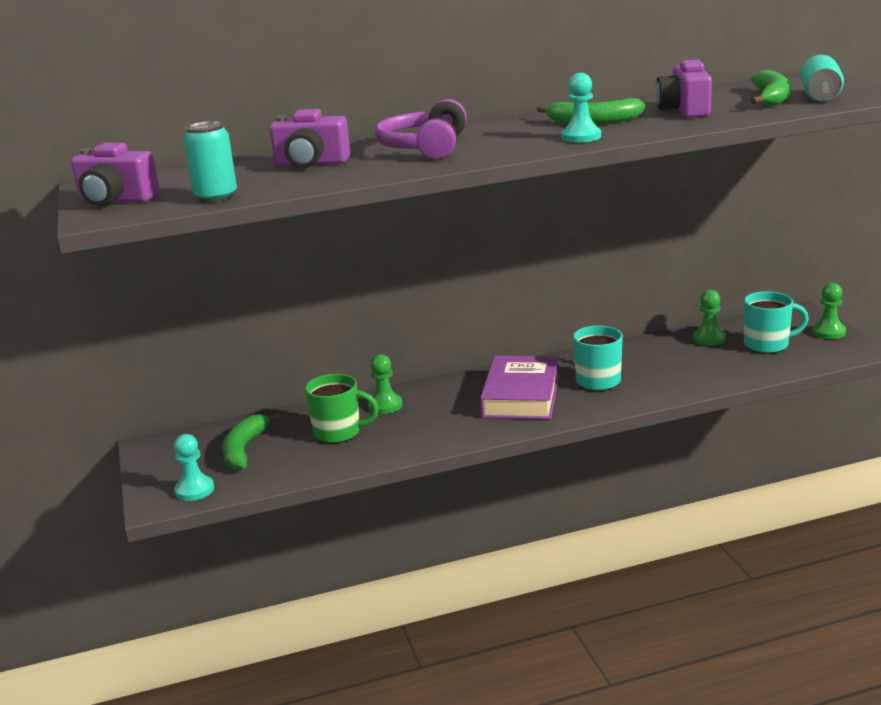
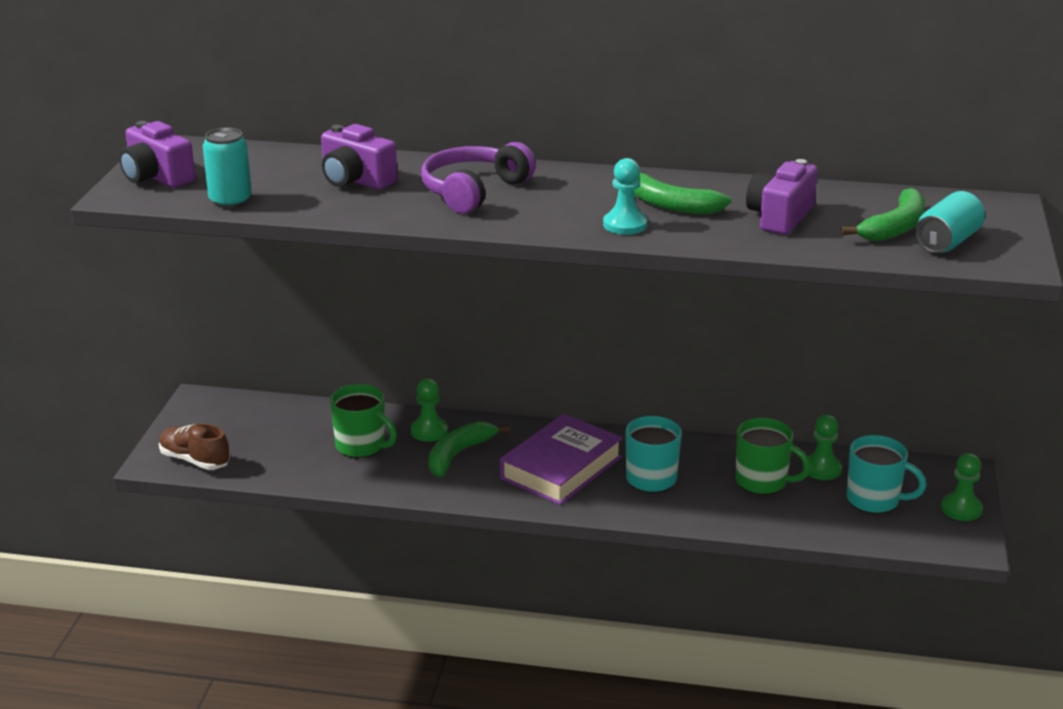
camera: 25 degrees right, 5 degrees up
(194, 490) = (195, 460): turquoise pawn -> brown shoe
(244, 450) = (269, 433): green banana -> green banana (458, 455)
(679, 358) = (763, 482): none -> green mug

